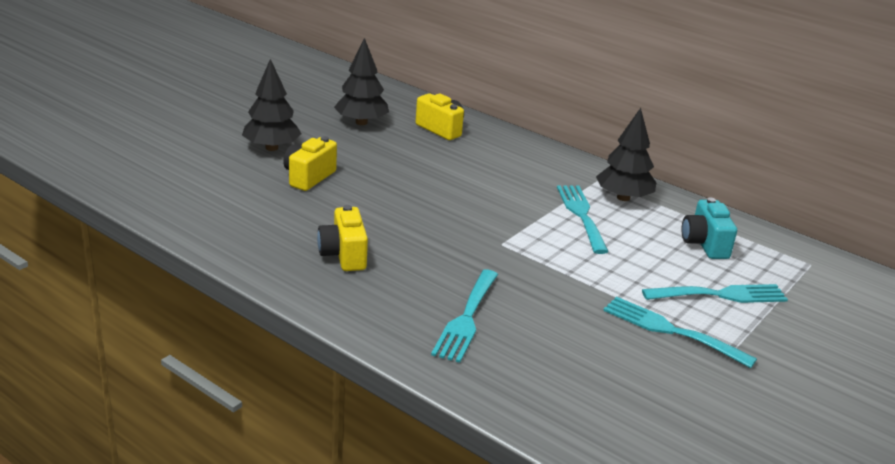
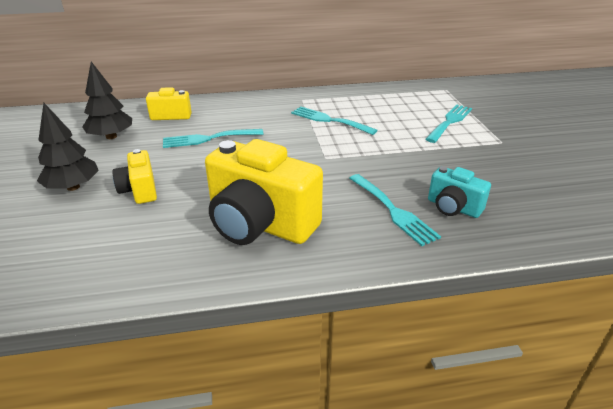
camera: 45 degrees left, 5 degrees up
(344, 255) = (260, 224): yellow camera -> yellow camera, size x1.96
(623, 198) = (329, 101): black tree -> none
(671, 330) = (470, 150): turquoise fork -> turquoise fork (208, 139)
(704, 244) = (399, 103): turquoise camera -> turquoise camera (453, 207)

